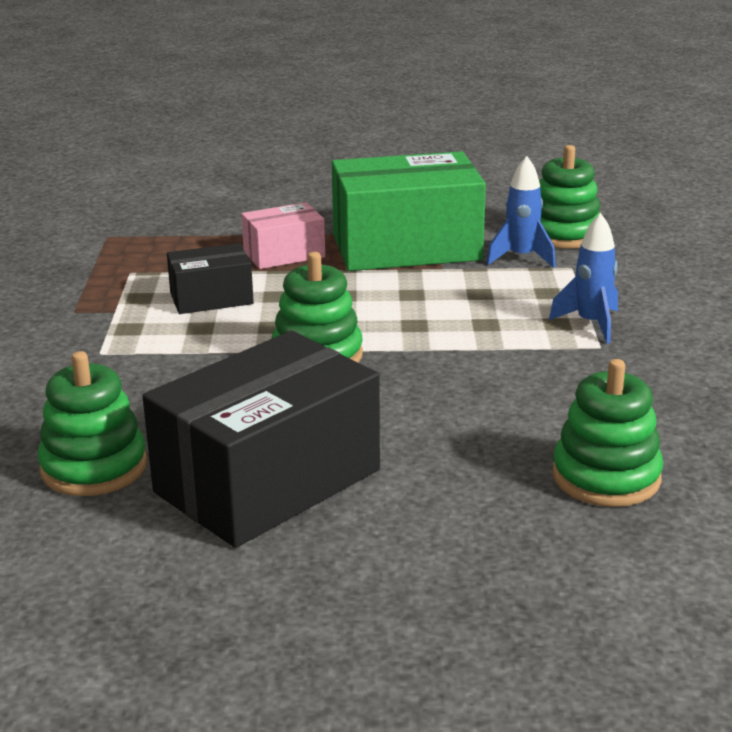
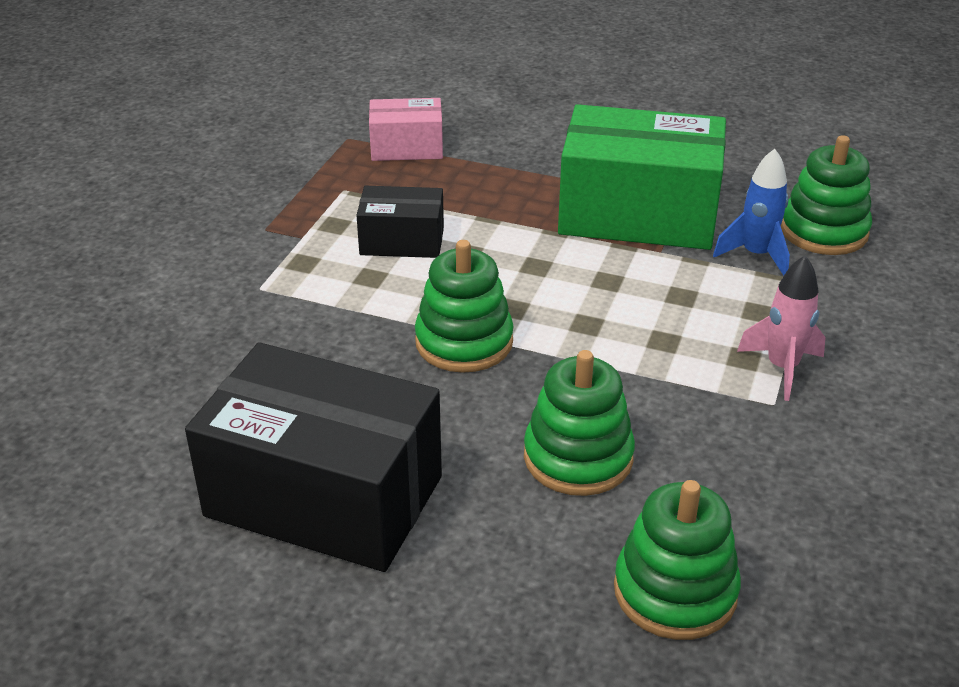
camera: 20 degrees right, 10 degrees up
(94, 467) = (176, 433): green stacking toy -> green stacking toy (578, 457)
(267, 481) = (324, 496): black box -> black box turned 45 degrees clockwise
(284, 254) = (506, 197): pink box -> pink box (406, 148)
(591, 324) = (782, 368): blue rocket -> pink rocket

